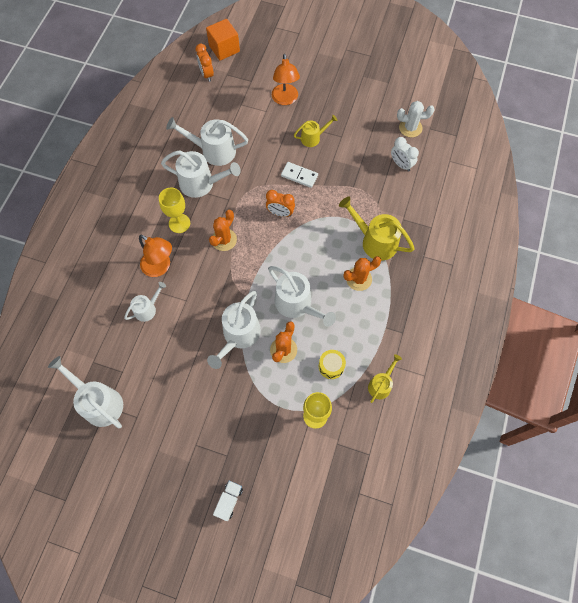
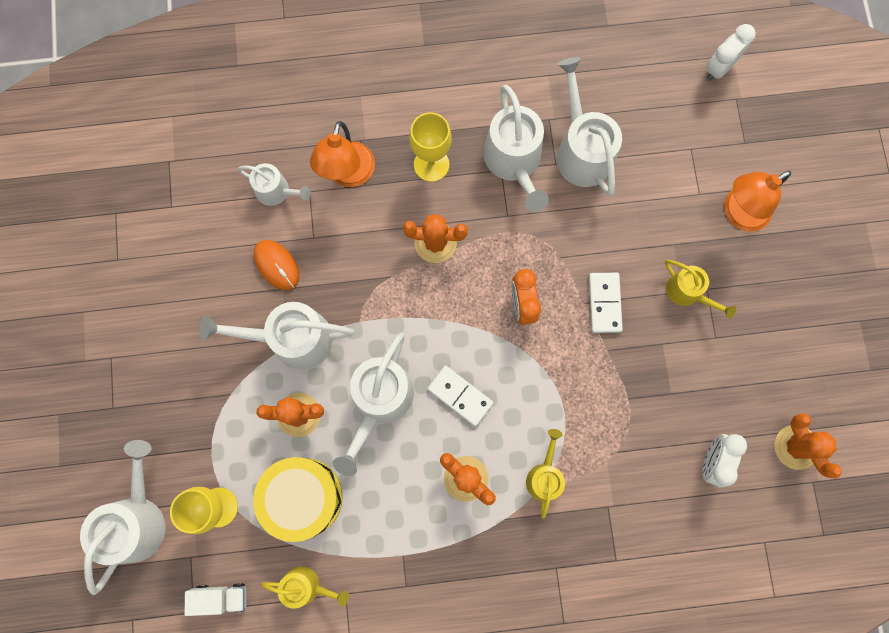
camera: 65 degrees right, 10 degrees up
(98, 402) = (117, 199): white watering can -> white watering can (138, 518)
(191, 326) = (276, 265): none -> orange mouse
(207, 74) = (719, 68): orange clock -> white clock
(224, 48) = (785, 69): orange cube -> none
(229, 501) = (53, 440): white truck -> white truck (221, 597)
(313, 263) = (460, 396): none -> white domino
(331, 366) = (303, 497): yellow drum -> yellow drum, size x1.85
(374, 241) = (544, 476): yellow watering can -> yellow watering can, size x0.58
(410, 128) = (796, 447): white cactus -> orange cactus

